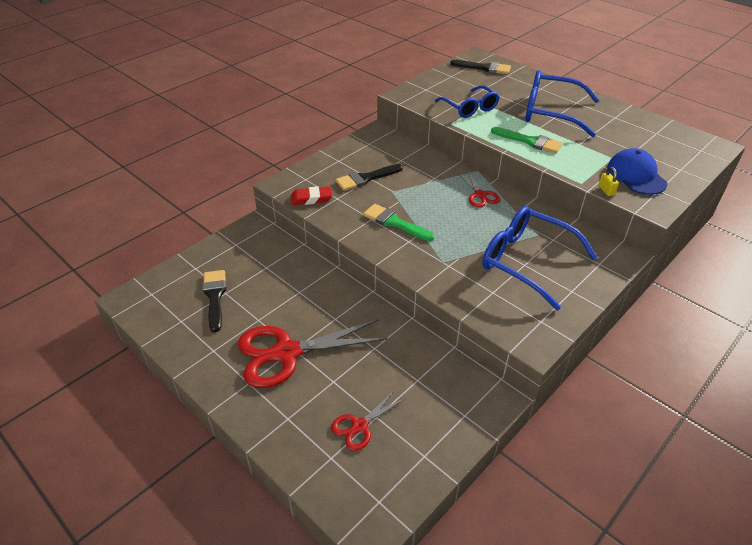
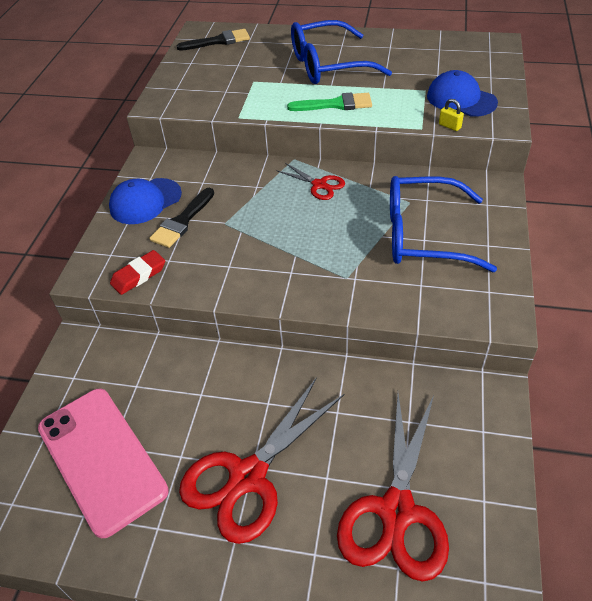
camera: 30 degrees left, 5 degrees up
(215, 296) = (102, 458): black brush -> pink phone
(353, 156) = (145, 201): none -> blue cap
(360, 426) = (396, 511): red scissors -> red scissors, size x1.99
(394, 222) = (258, 258): green brush -> none
(470, 108) = (243, 92): blue glasses -> none

